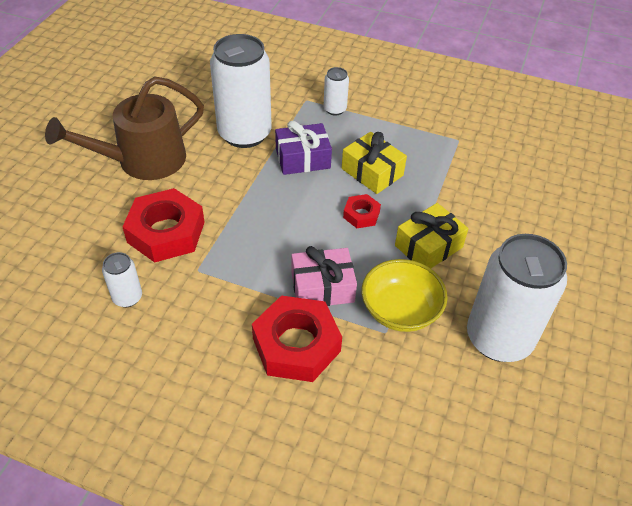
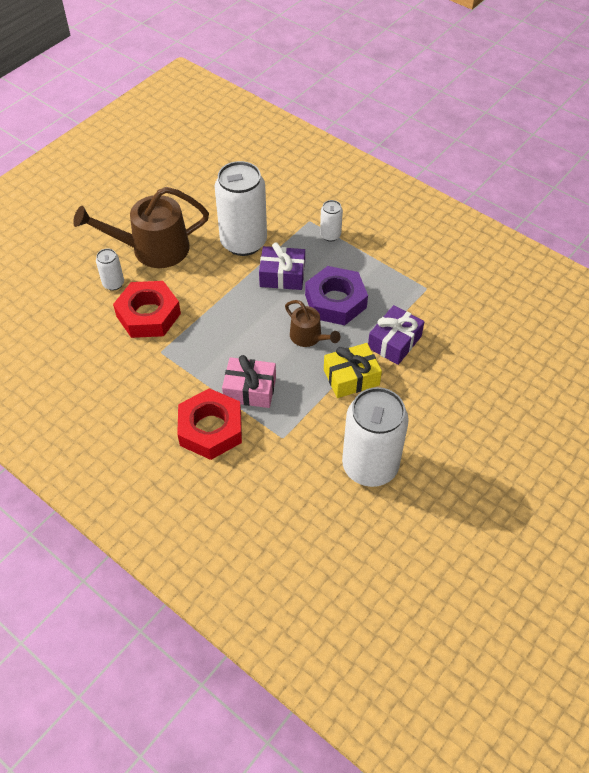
camera: 20 degrees right, 5 degrees up
(127, 297) = (101, 360): white can -> white can (113, 284)
(361, 215) = (308, 337): red nut -> brown watering can
(372, 172) = (335, 301): yellow gift -> purple nut
(400, 310) = (302, 424): yellow bowl -> none
(455, 199) = (394, 342): none -> purple gift

